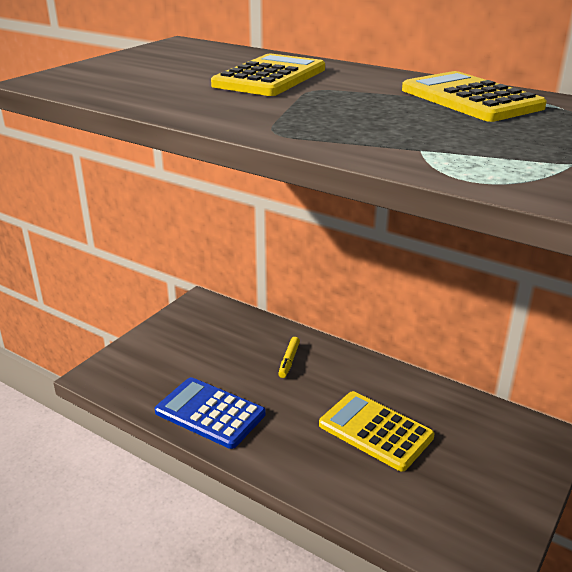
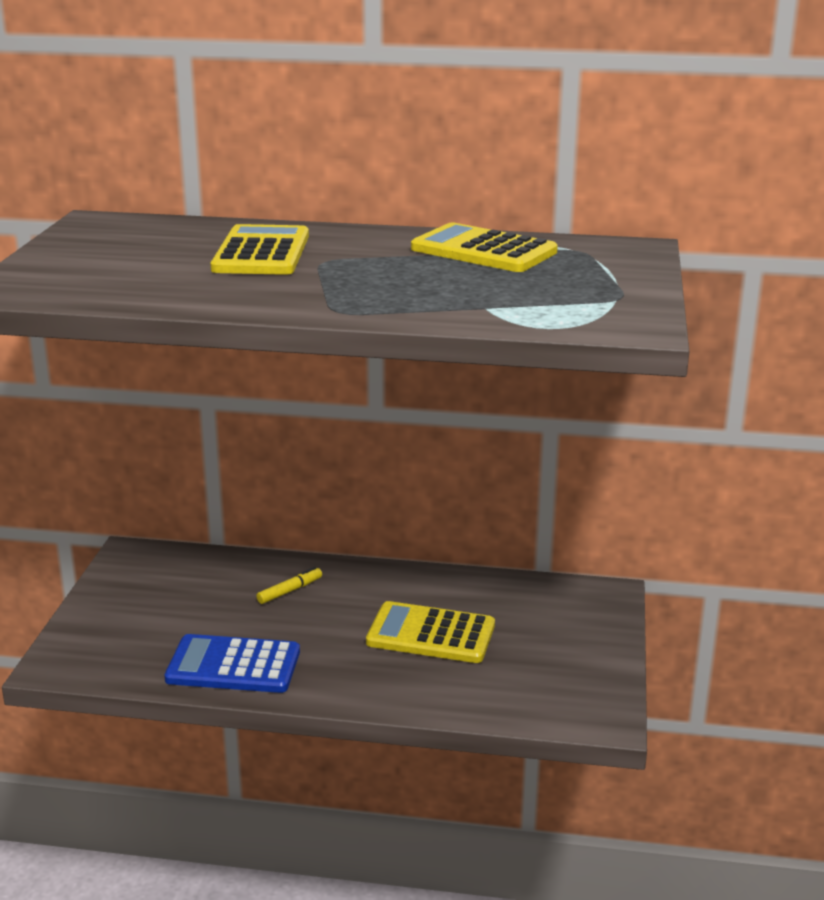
camera: 25 degrees left, 5 degrees down
(289, 361) = (290, 591): yellow marker -> yellow marker turned 120 degrees counterclockwise

